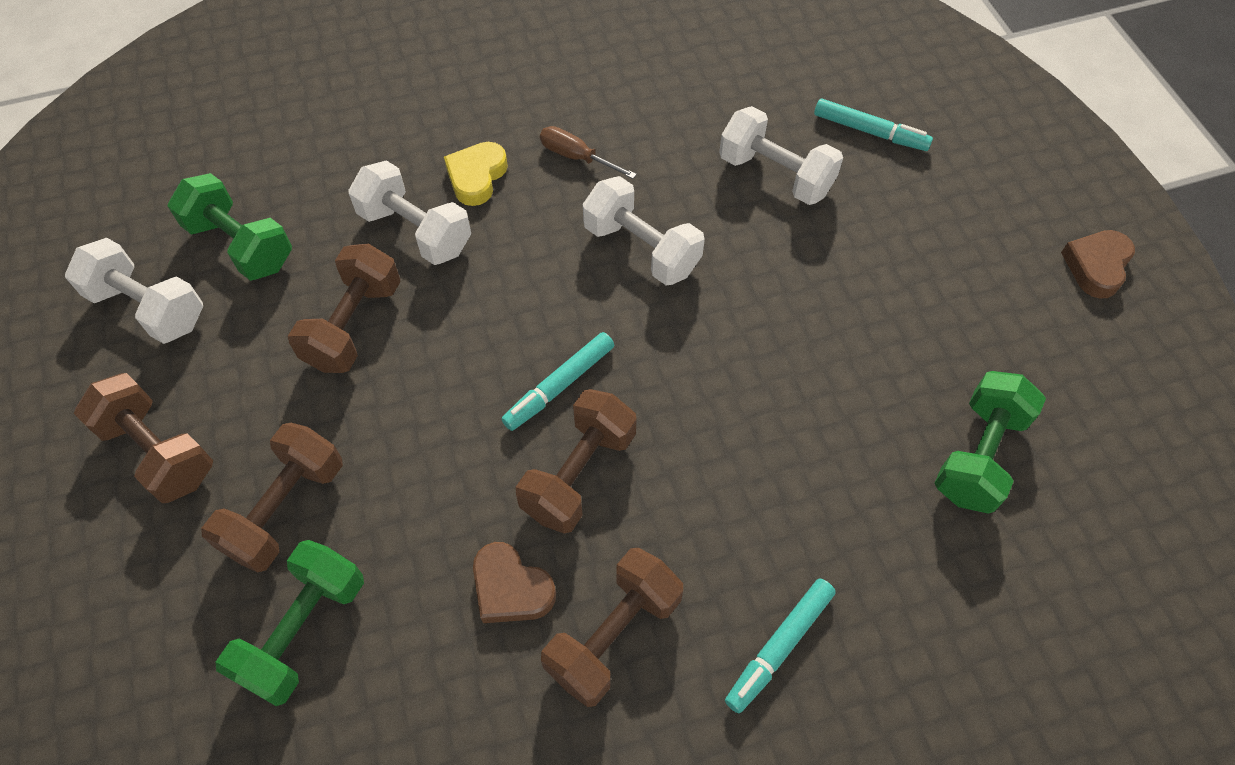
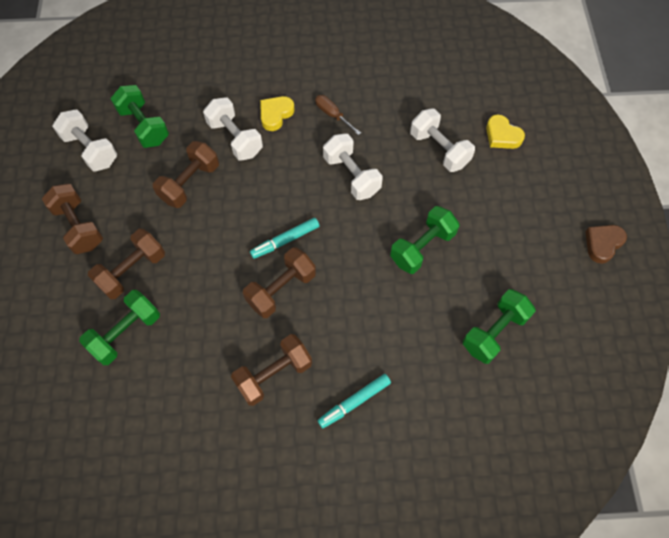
camera: 15 degrees right, 5 degrees up
(511, 588) = (230, 338): brown heart -> none
(804, 341) = (422, 247): none -> green dumbbell
(870, 131) = (502, 135): turquoise marker -> yellow heart

